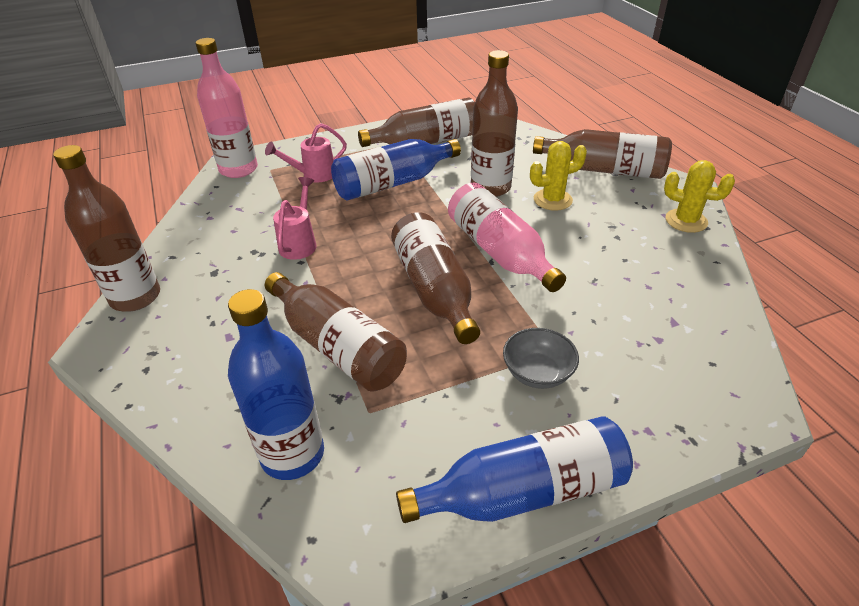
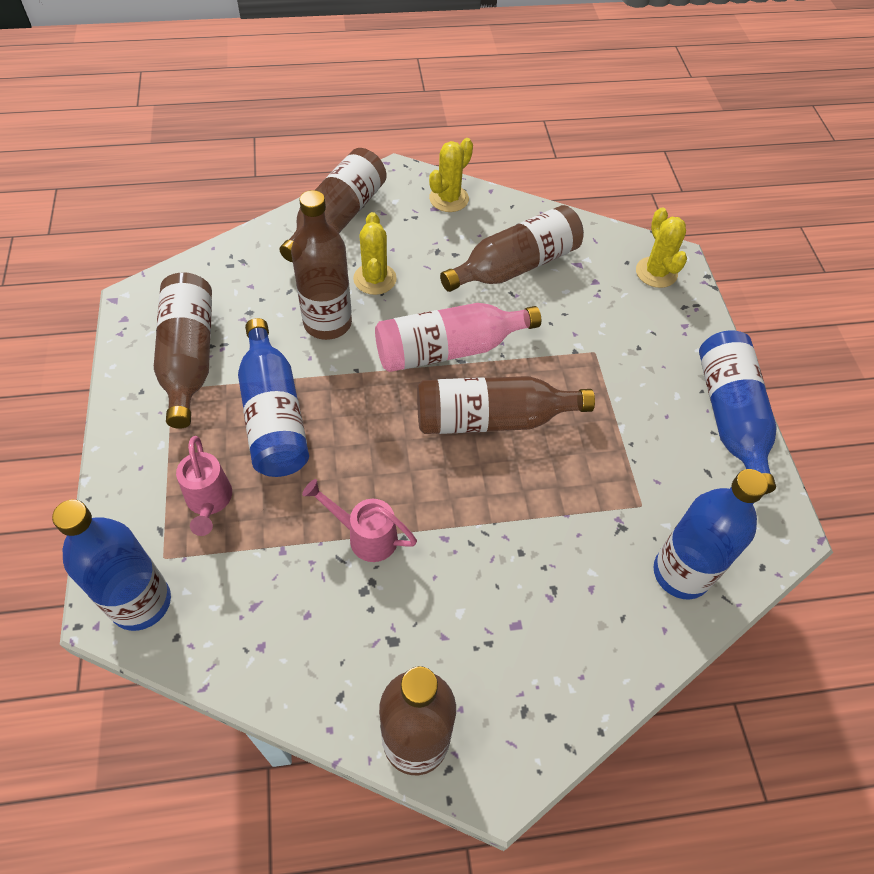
camera: 80 degrees left, 15 degrees up
(238, 169) = (141, 602): pink bottle -> blue bottle
(337, 346) = (554, 519): brown bottle -> brown bottle (515, 266)
(537, 373) = (618, 372): grey bowl -> none
(717, 393) = (656, 272): none -> yellow cactus

